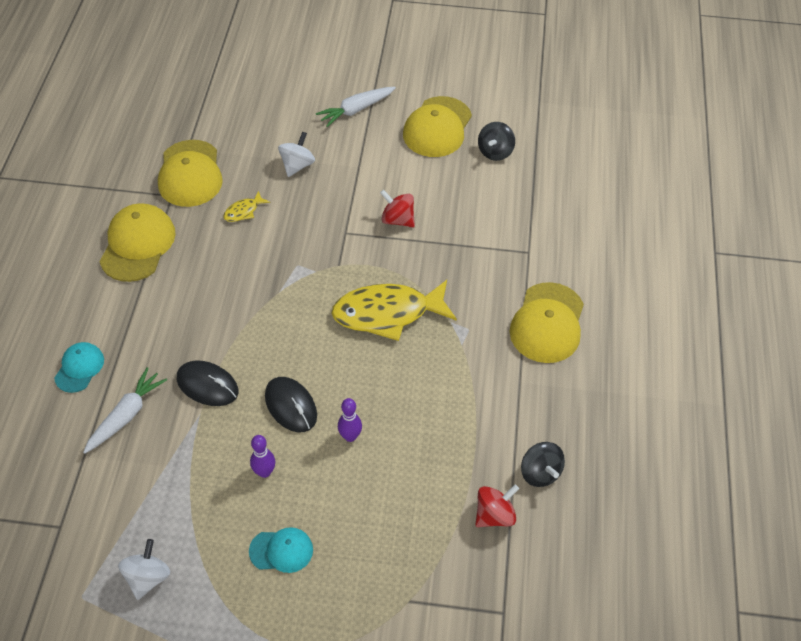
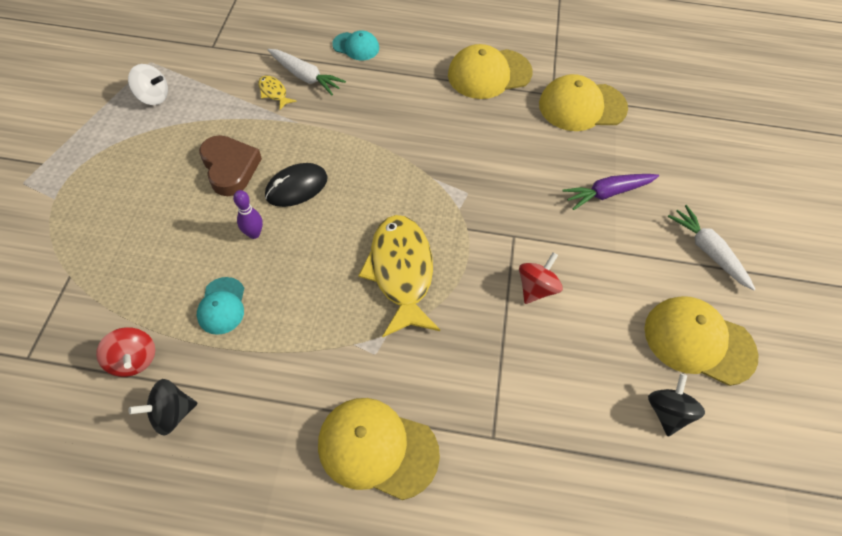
camera: 90 degrees right, 5 degrees up
(138, 245) = (489, 74): yellow cap -> yellow cap turned 150 degrees clockwise
(207, 385) = (328, 127): black mouse -> none
(243, 211) = (536, 148): yellow fish -> yellow fish (274, 92)
(264, 472) = (230, 168): purple bowling pin -> brown heart
(281, 550) = (150, 180): turquoise cap -> turquoise cap (222, 306)
(297, 165) = (607, 193): white spinning top -> purple carrot
(495, 152) = (667, 412): black spinning top -> black spinning top turned 75 degrees clockwise

